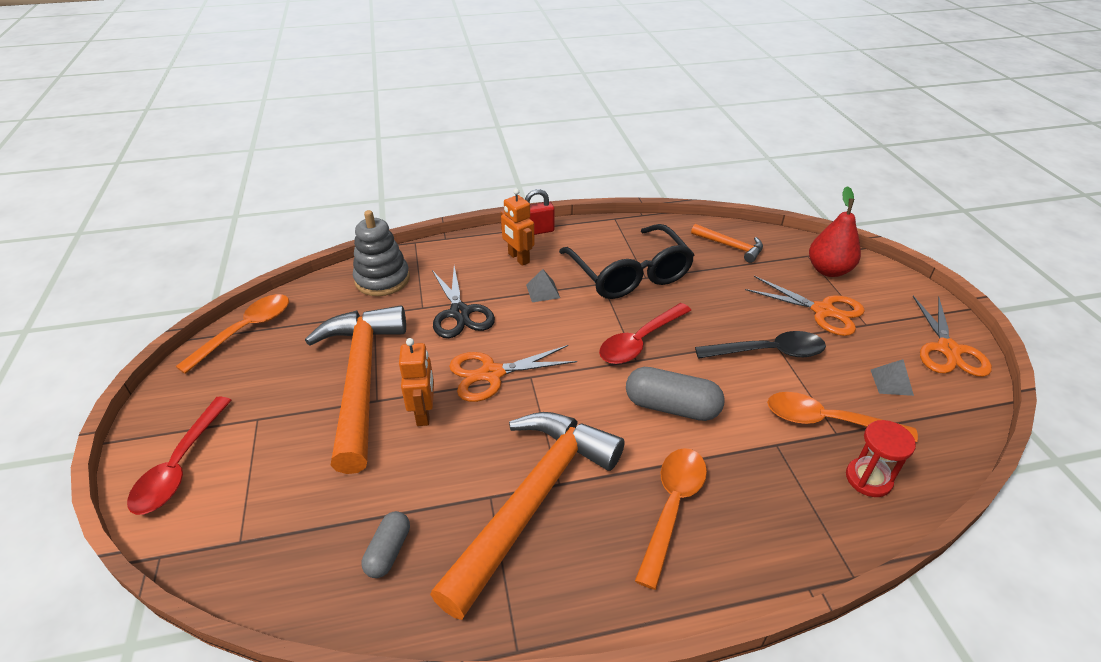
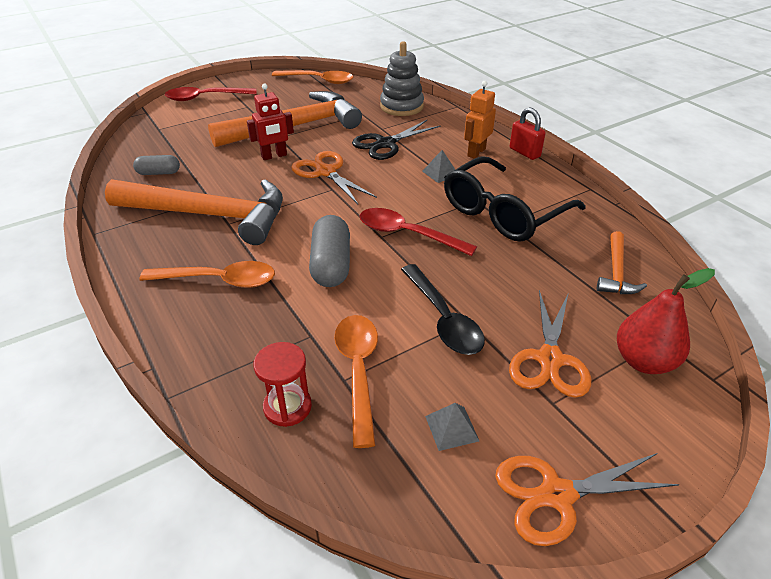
camera: 70 degrees right, 0 degrees up
(424, 413) = (274, 156): orange robot -> red robot

